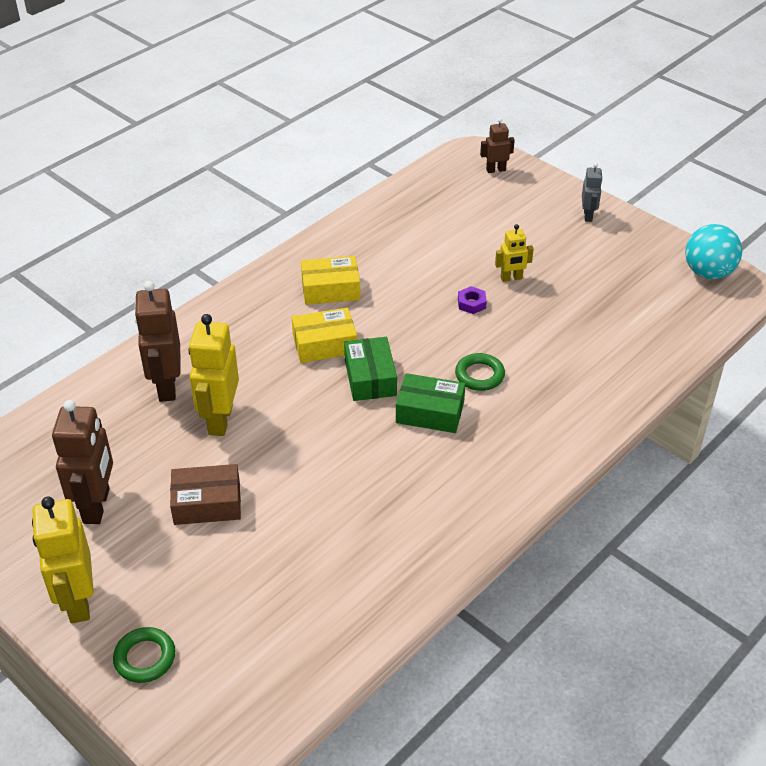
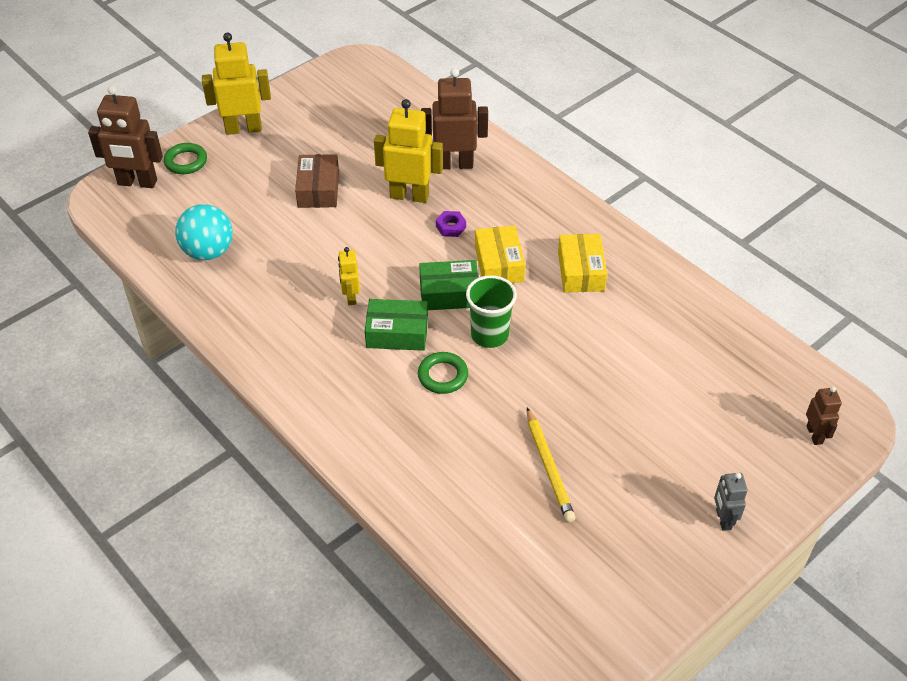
camera: 95 degrees right, 5 degrees up
(97, 506) = (329, 133): brown robot -> brown robot (137, 183)
(422, 346) = (489, 335): none -> green cup
(430, 412) = (397, 333): green box -> green box turned 75 degrees clockwise
(471, 303) = (554, 381): purple nut -> purple nut (451, 227)
(511, 278) = (596, 422): yellow robot -> yellow robot (351, 297)
(567, 304) = (548, 468): none -> yellow pencil
(588, 215) = (723, 519): grey robot -> grey robot turned 75 degrees clockwise
(708, 273) = (606, 632): turquoise ball -> turquoise ball (208, 252)

